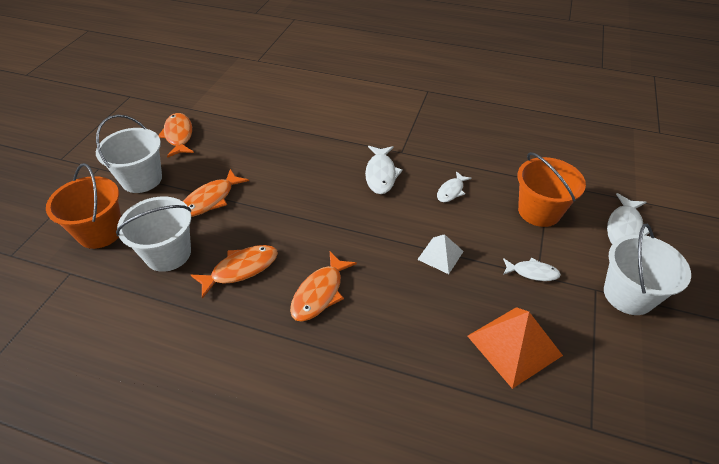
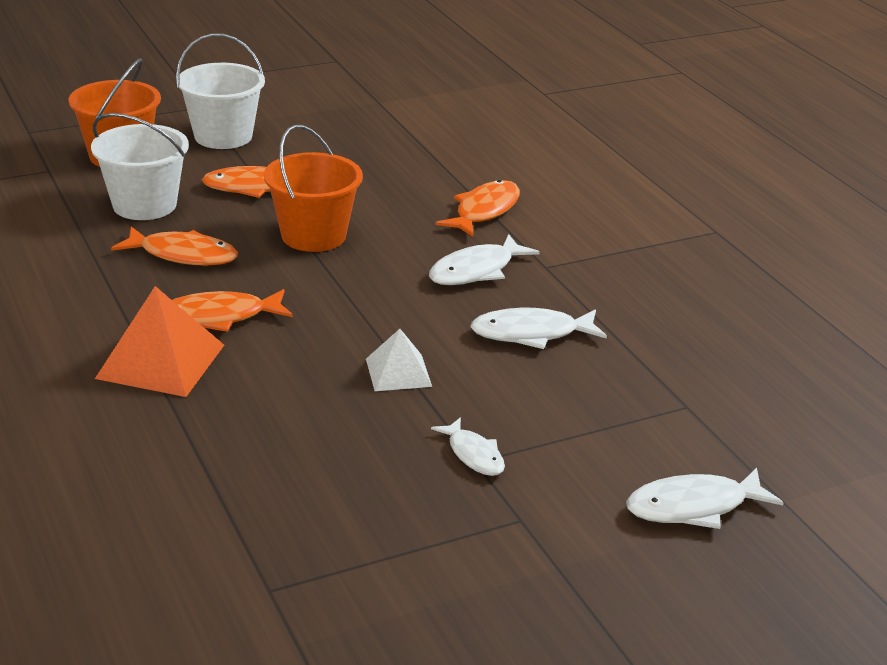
camera: 45 degrees right, 15 degrees down
(179, 135) = (322, 119): orange fish -> orange fish (484, 211)
(451, 191) = (531, 334): white fish -> white fish, size x1.55
(514, 345) = (324, 484): orange pyramid -> orange pyramid (161, 361)
(539, 211) = (607, 419): orange bucket -> orange bucket (313, 235)
(628, 295) = (552, 552): white bucket -> none

